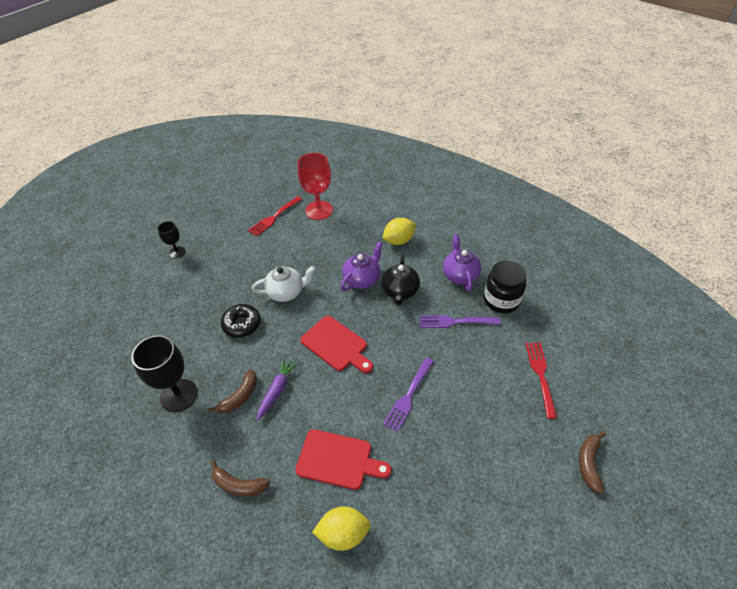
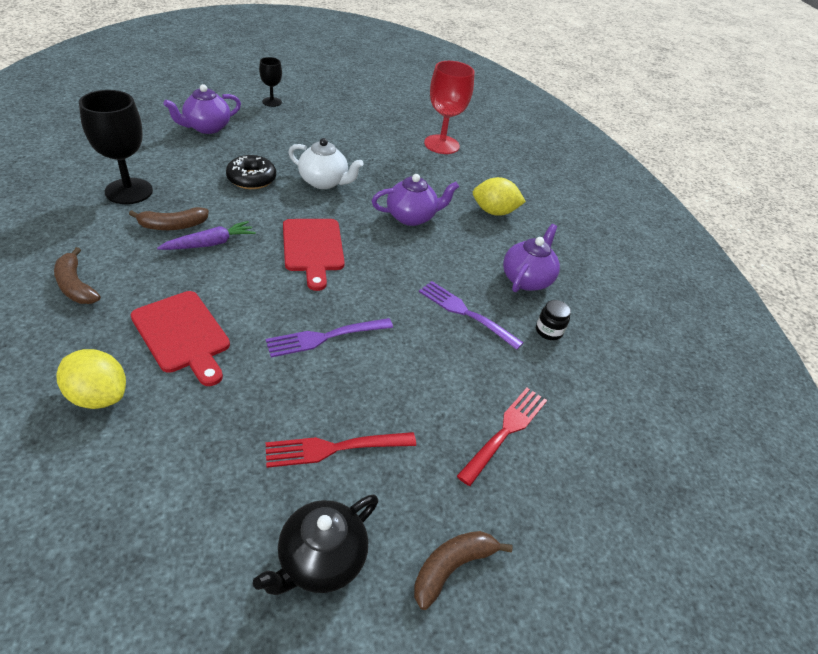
camera: 30 degrees right, 5 degrees down
(162, 306) = (207, 127): none -> purple teapot
(274, 217) = (391, 126): red fork -> red fork (335, 448)
(400, 291) = (438, 250): black teapot -> black teapot (320, 560)
(501, 300) = (548, 331): black jar -> black jar, size x0.50

